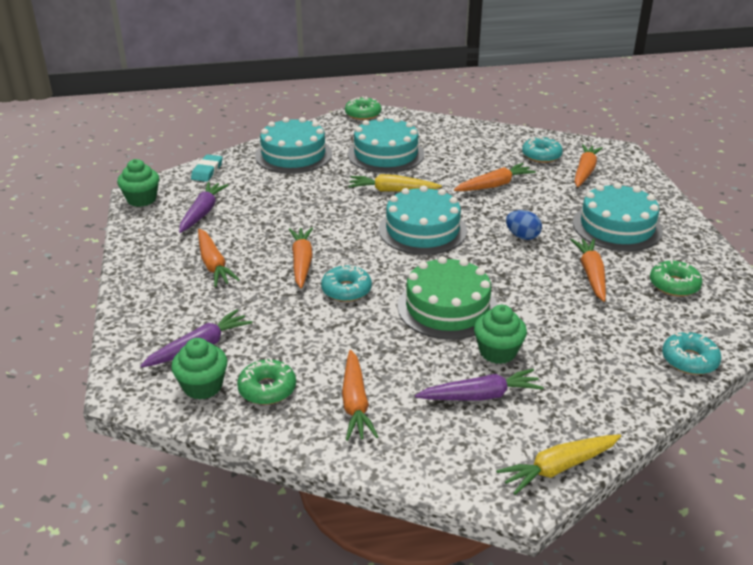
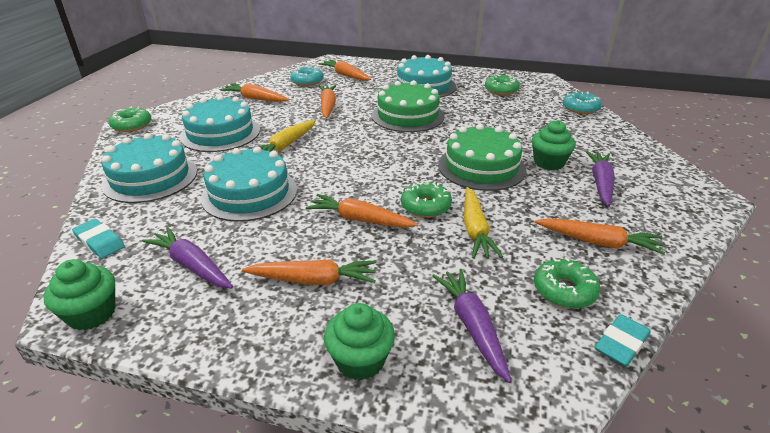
camera: 65 degrees left, 0 degrees up
(203, 386) = (547, 338): green cupcake -> green cupcake (360, 360)
(214, 427) = (621, 344): none -> turquoise eraser
(346, 290) = (425, 206): turquoise donut -> green donut
(422, 230) = (362, 149): turquoise cake -> turquoise cake (249, 193)
(522, 236) = (407, 116): blue egg -> green cake
(558, 468) = (685, 177): yellow carrot -> yellow carrot (475, 230)
(591, 274) = (473, 108): orange carrot -> orange carrot (255, 99)

